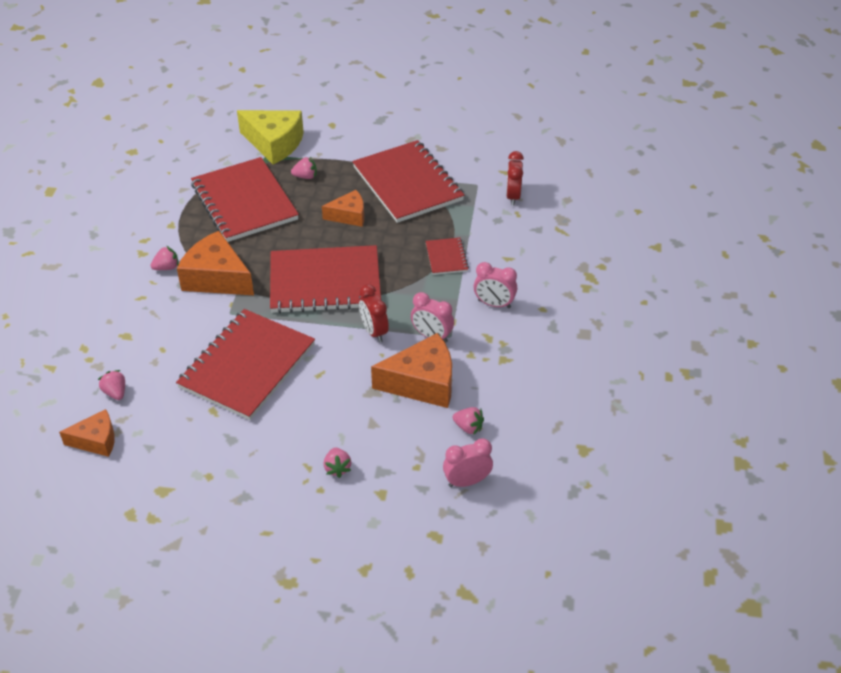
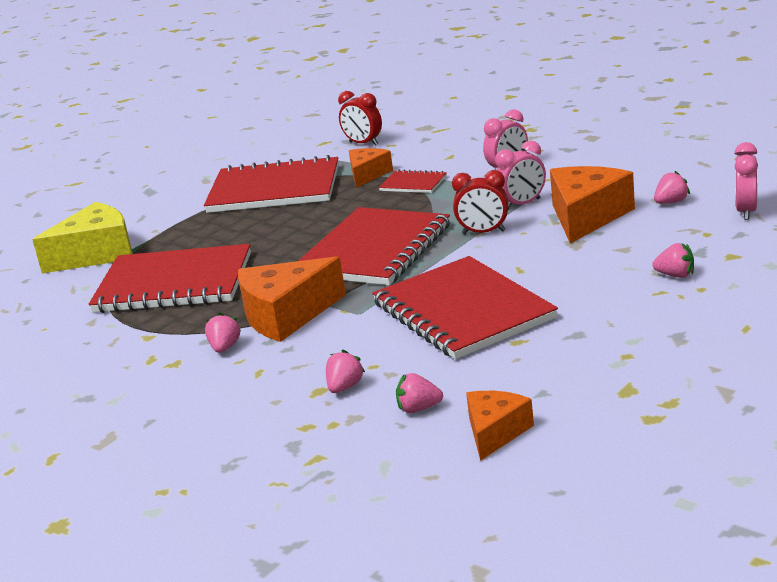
camera: 55 degrees left, 20 degrees down
(305, 176) = (182, 242): pink strawberry -> pink strawberry (345, 387)
(349, 215) = (282, 225): orange cheese -> orange cheese (367, 174)

